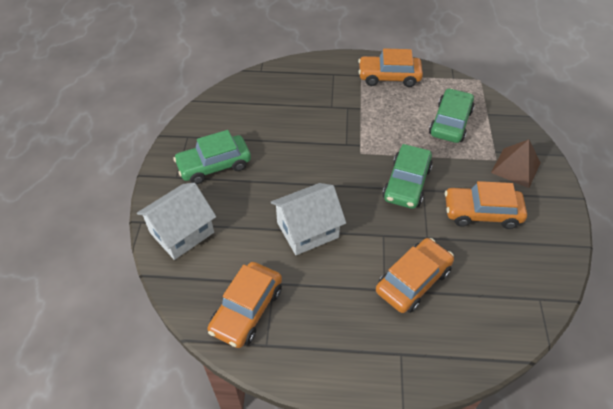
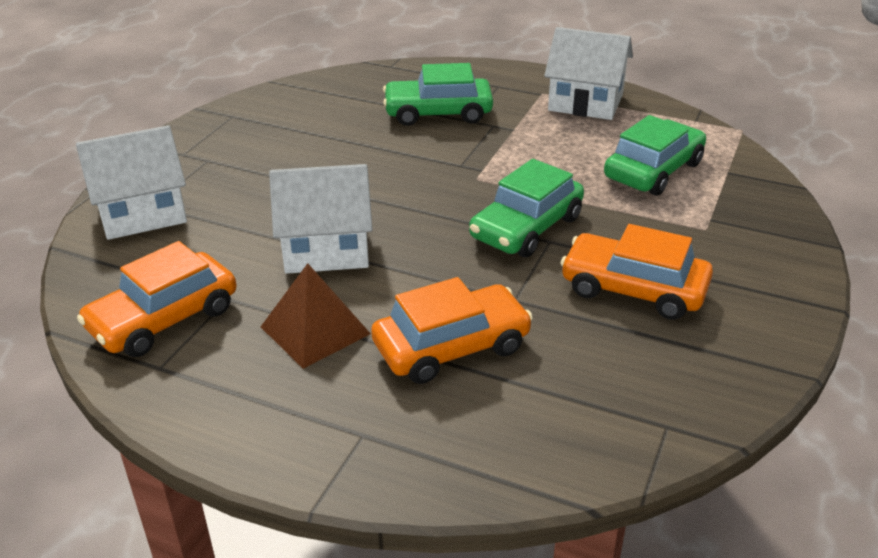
camera: 20 degrees right, 15 degrees down
(214, 165) = (245, 152): green car -> green car (438, 113)
(389, 77) = (585, 102): orange car -> white house
(515, 167) = (735, 245): brown pyramid -> brown pyramid (315, 330)

